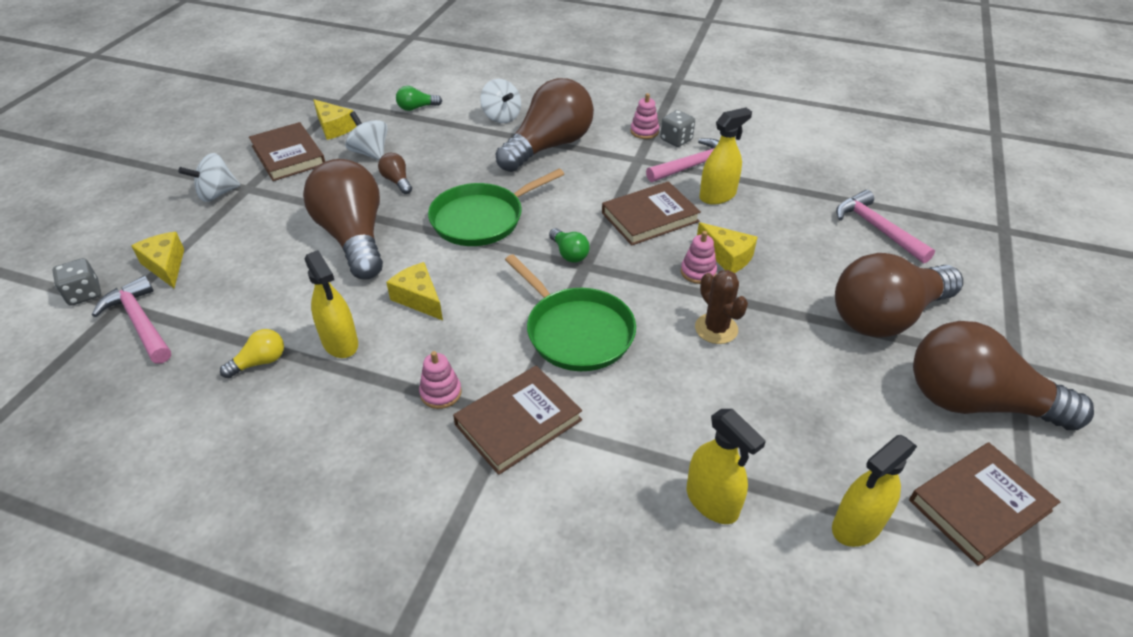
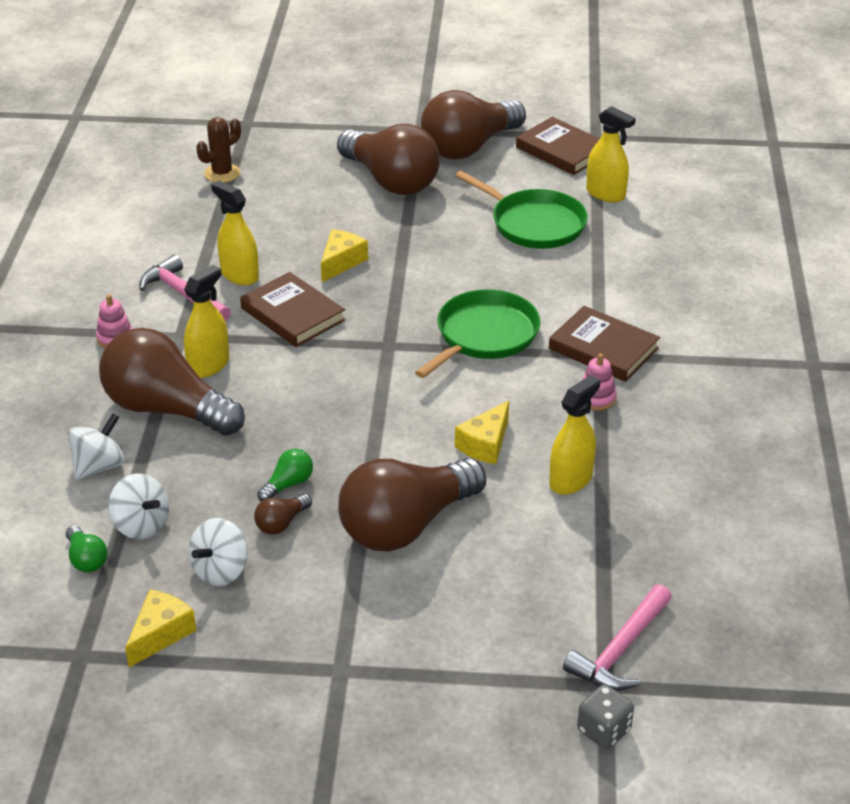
camera: 105 degrees left, 5 degrees down
(166, 266) = (523, 676): yellow cheese -> none
(217, 194) = (364, 696): white spinning top -> white spinning top (141, 525)
(260, 362) = (623, 527): yellow light bulb -> none
(288, 155) = (248, 657): brown book -> none
(481, 219) = (336, 432): green pan -> green pan (534, 224)
(569, 253) = (373, 358): green light bulb -> green light bulb (288, 484)
(676, 140) = (130, 312): grey dice -> none
(698, 272) = (371, 277): pink stacking toy -> none
(712, 501) = (622, 250): yellow spray bottle -> yellow spray bottle (209, 365)
(716, 329) = (444, 261): brown cactus -> brown cactus (222, 173)
(877, 229) = (267, 184): pink hammer -> none
(976, 402) = (469, 147): brown light bulb -> brown light bulb turned 45 degrees clockwise

